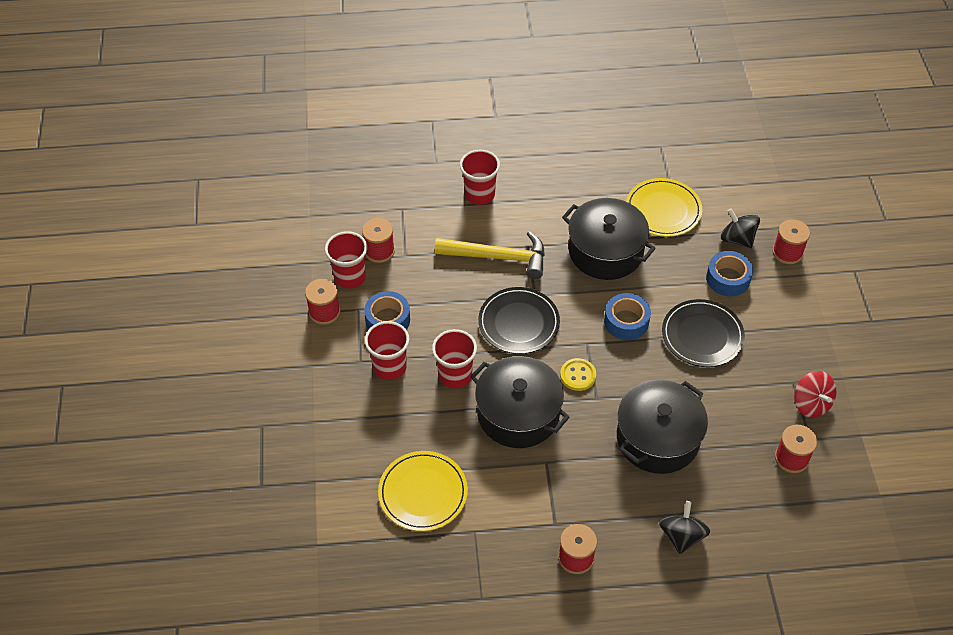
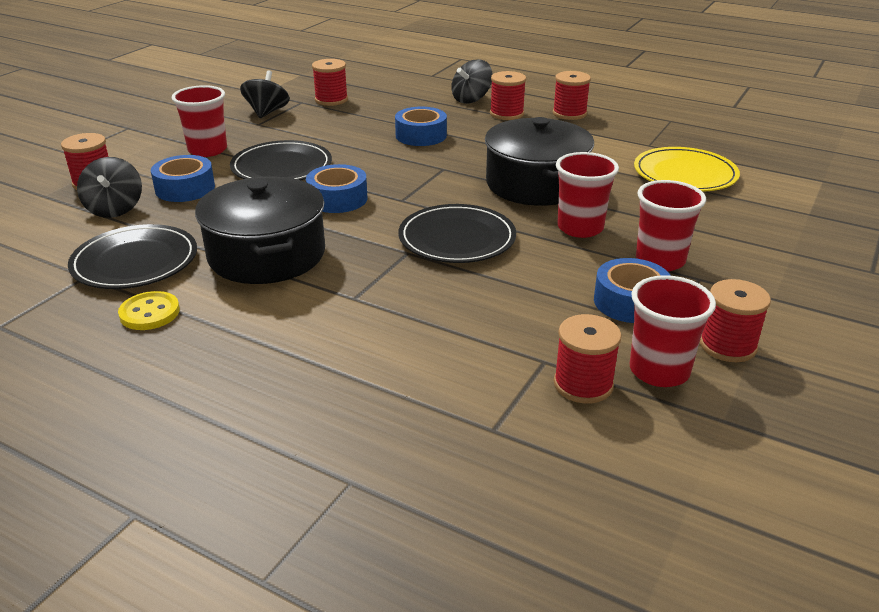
camera: 145 degrees left, 20 degrees down
(479, 194) = (339, 389): red cup -> red cup (207, 150)
(498, 257) = (407, 303): yellow hammer -> none
(578, 375) = (442, 185): yellow button -> yellow button (149, 313)
(627, 523) = (506, 114): none -> red spool
(657, 438) = (421, 135): black pot -> blue tape
(663, 210) = (135, 262): yellow plate -> black plate
(811, 404) = (267, 112): red spinning top -> black spinning top

